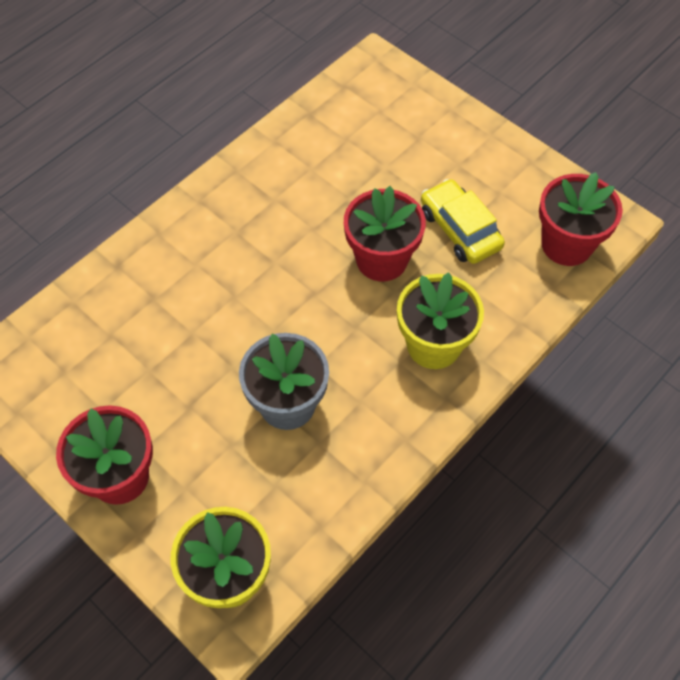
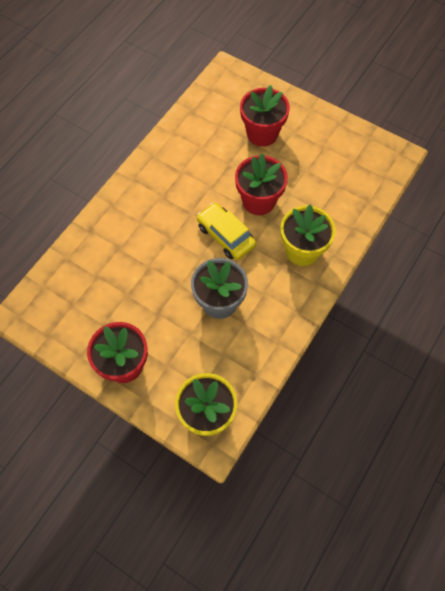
camera: 10 degrees left, 5 degrees up
(460, 229) = (303, 174): yellow car -> yellow car (226, 236)
(566, 244) = (371, 174): red flower pot -> red flower pot (262, 134)

